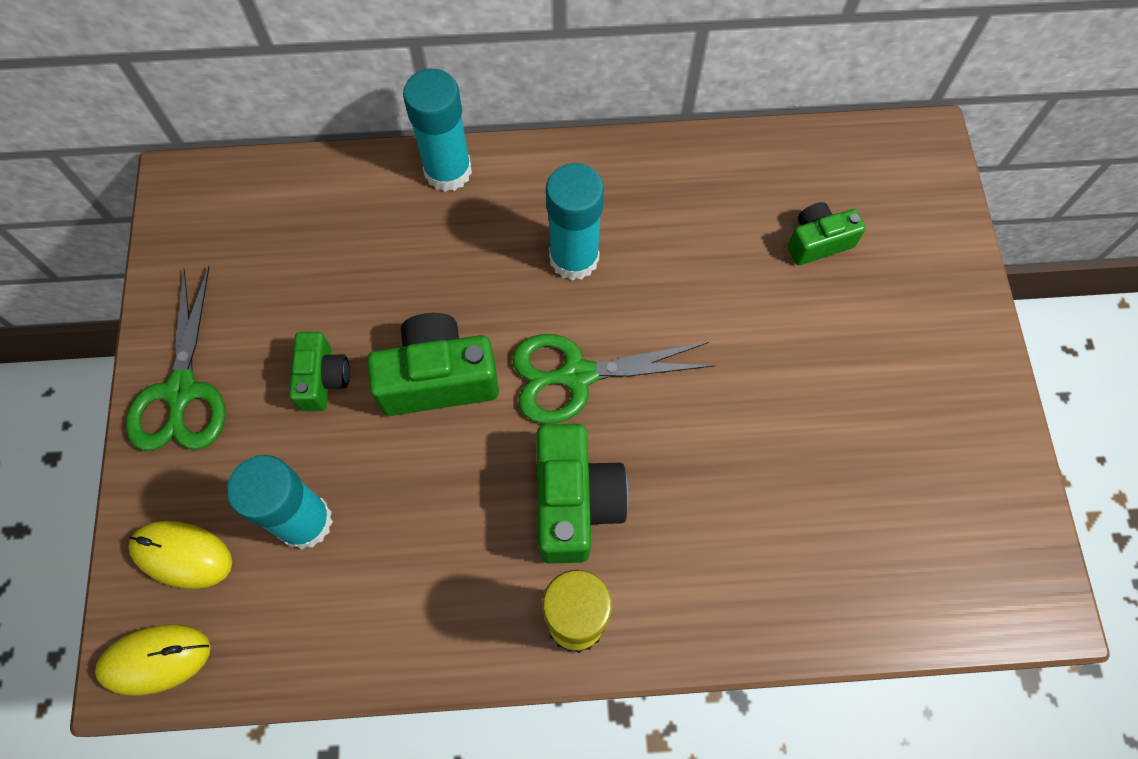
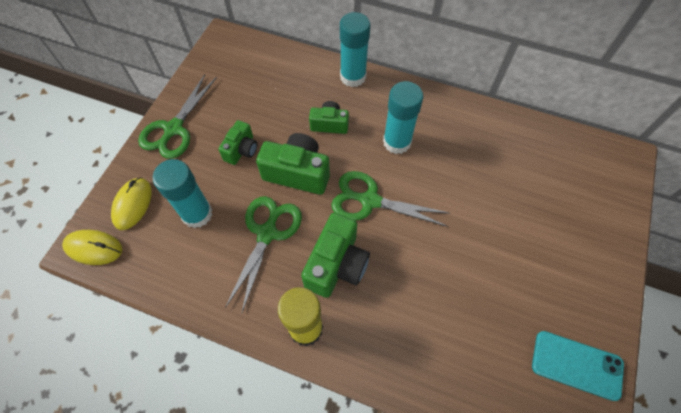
camera: 25 degrees right, 5 degrees down
(182, 555) = (132, 204): yellow mouse -> yellow mouse turned 60 degrees clockwise
(439, 502) = (267, 233): none -> green scissors
(818, 242) = (538, 186): green camera -> green camera (329, 124)
(978, 492) = (576, 365): none -> turquoise phone

